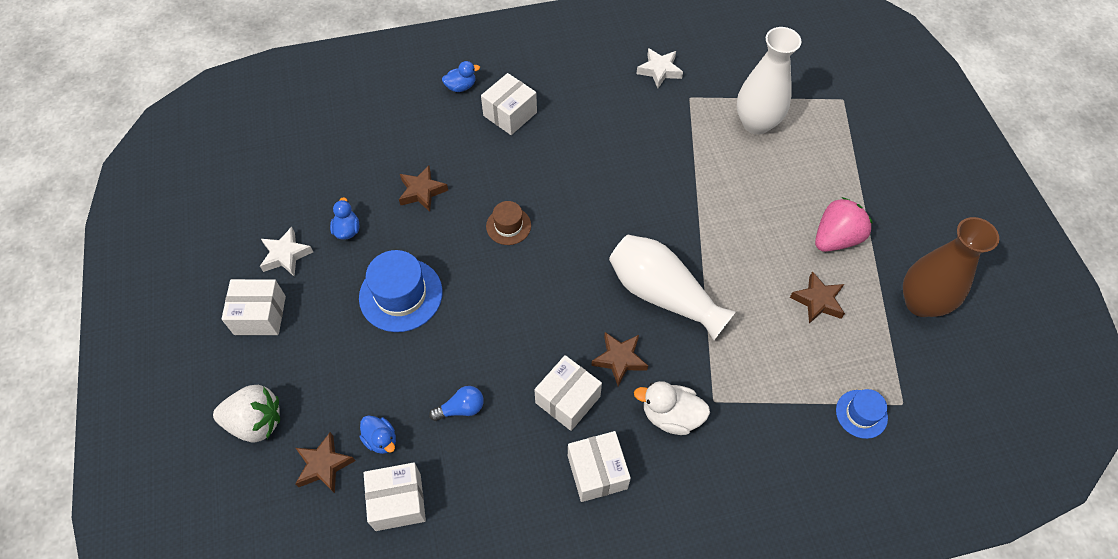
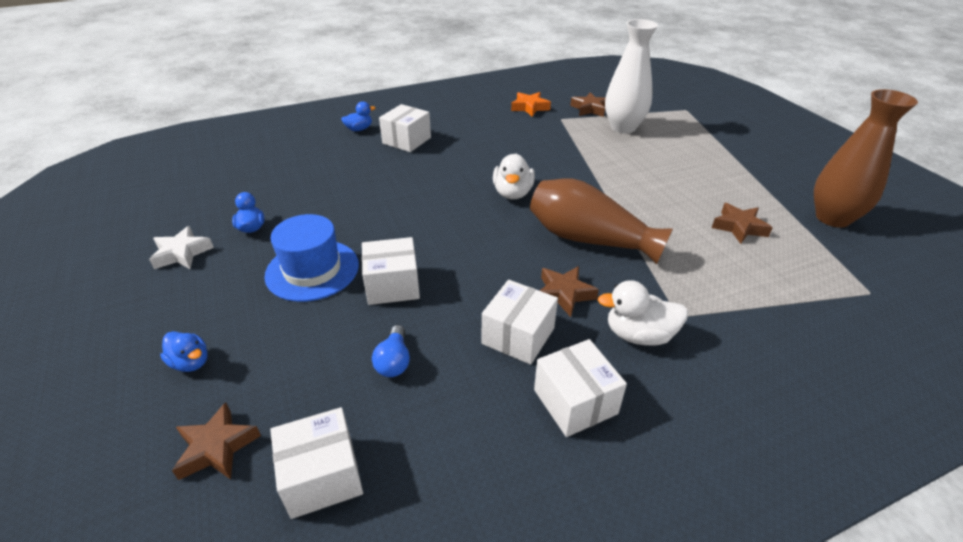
camera: 10 degrees left, 20 degrees down
(256, 422) = (125, 411): white strawberry -> none
(260, 315) = (145, 306): white box -> white box (392, 285)
(381, 440) = (295, 407): blue duck -> blue duck (191, 362)
(422, 191) = (329, 194): brown star -> brown star (590, 109)
(461, 408) = (394, 361): blue light bulb -> blue light bulb turned 120 degrees clockwise
(508, 226) = (420, 208): brown hat -> none
(605, 217) = (513, 193): none -> white duck
(659, 70) = (530, 107): white star -> orange star
(663, 294) = (589, 239): white vase -> brown vase
(835, 238) = (729, 185): pink strawberry -> none
(861, 414) = (836, 306): blue hat -> none

